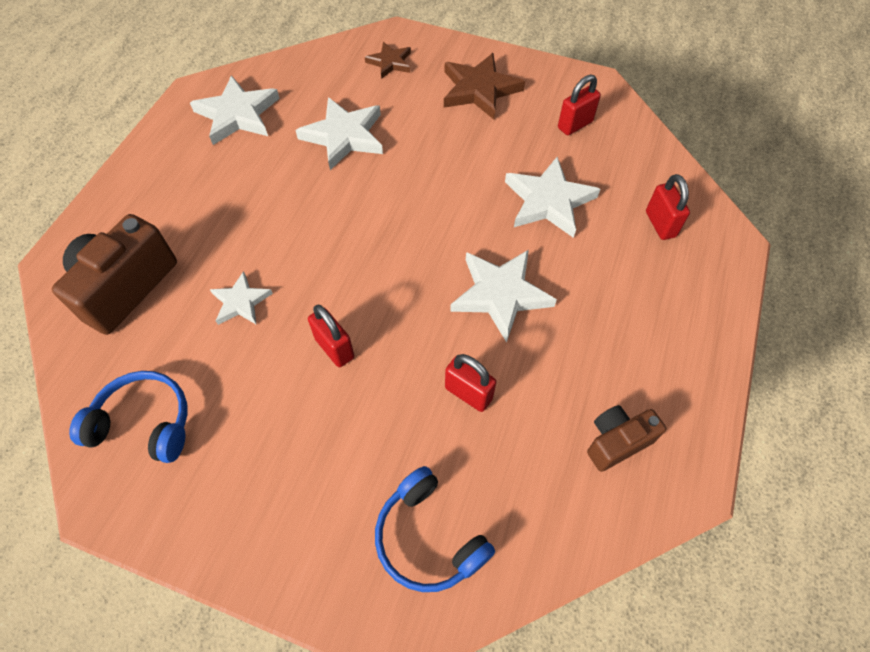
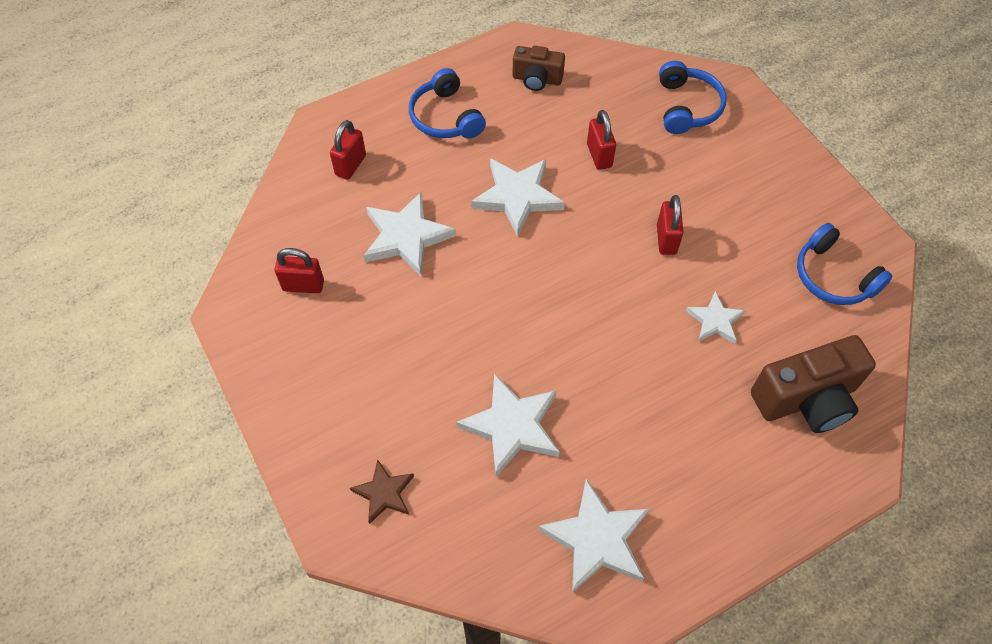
camera: 140 degrees left, 0 degrees up
(479, 90) = (337, 386): brown star -> none
(646, 326) = (445, 117): none -> blue headphones

